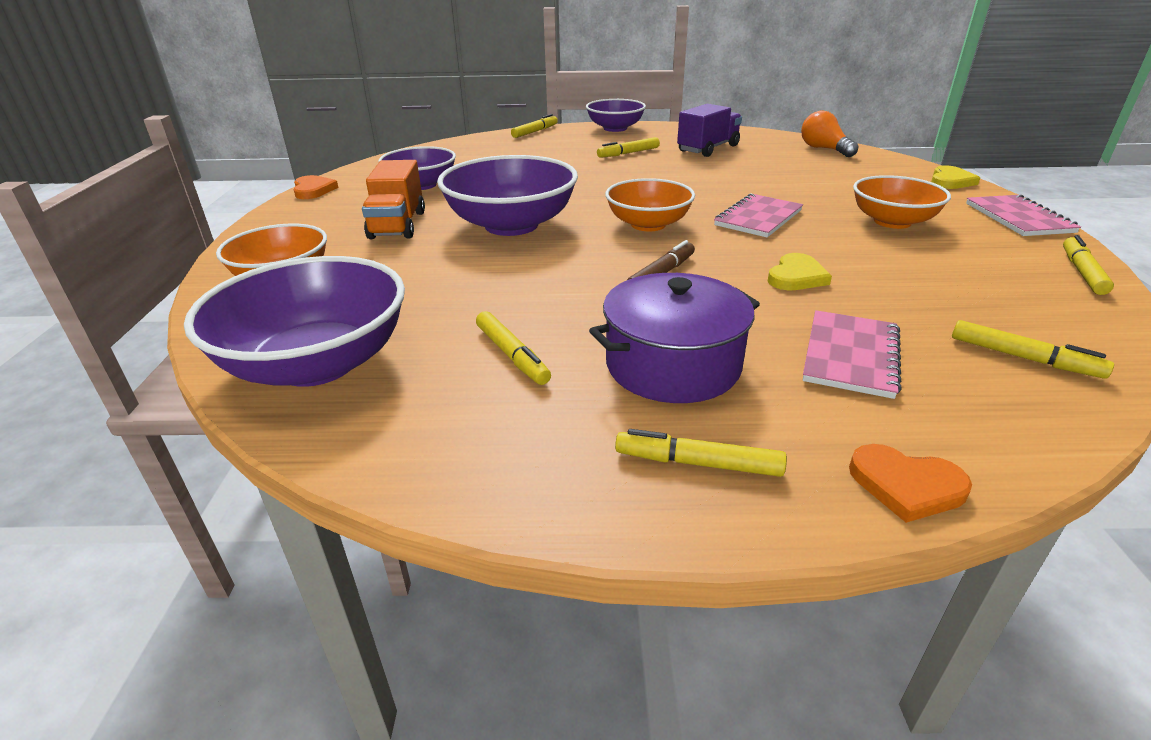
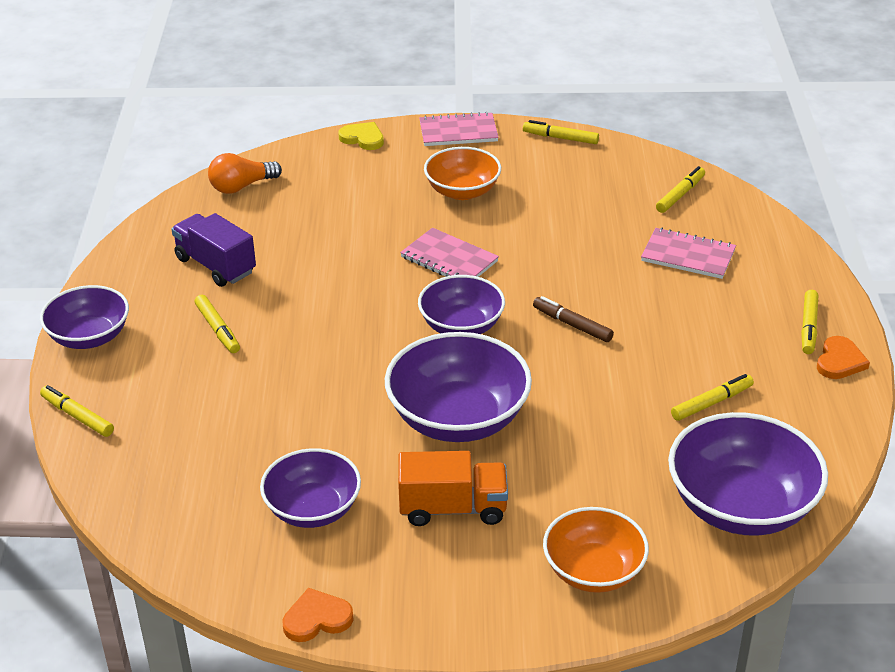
camera: 90 degrees left, 5 degrees up
(648, 224) = (461, 326): orange bowl -> purple bowl
(673, 365) = (712, 329): purple pot -> none
(796, 277) = (574, 258): yellow heart -> none
(906, 485) = (808, 263): orange heart -> orange heart (839, 361)

